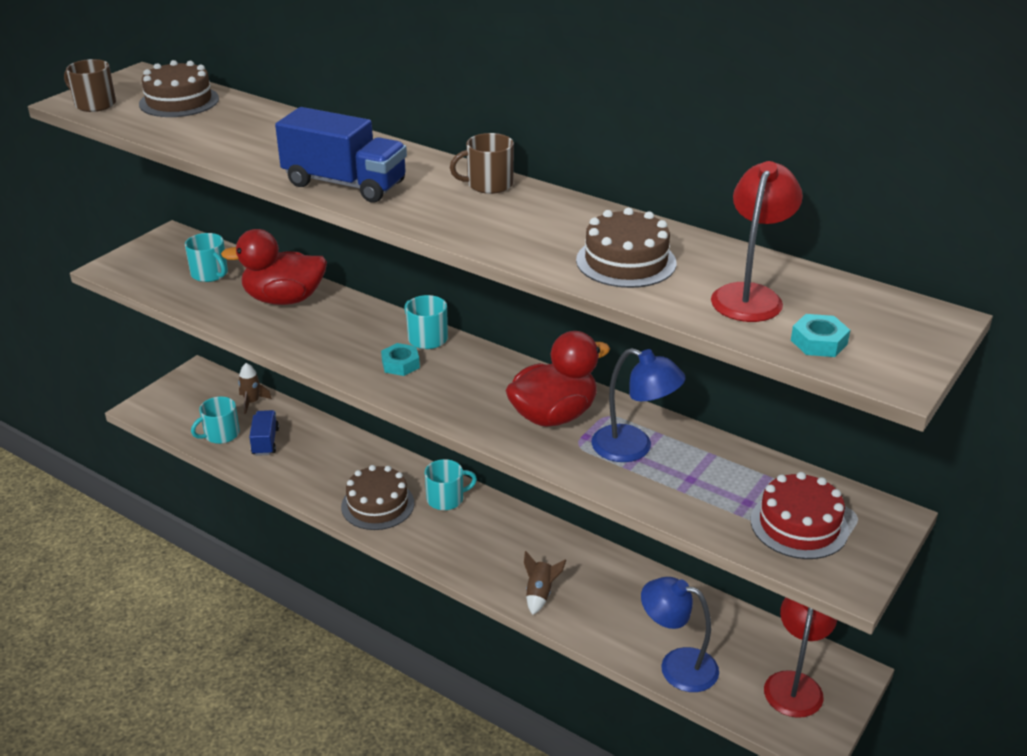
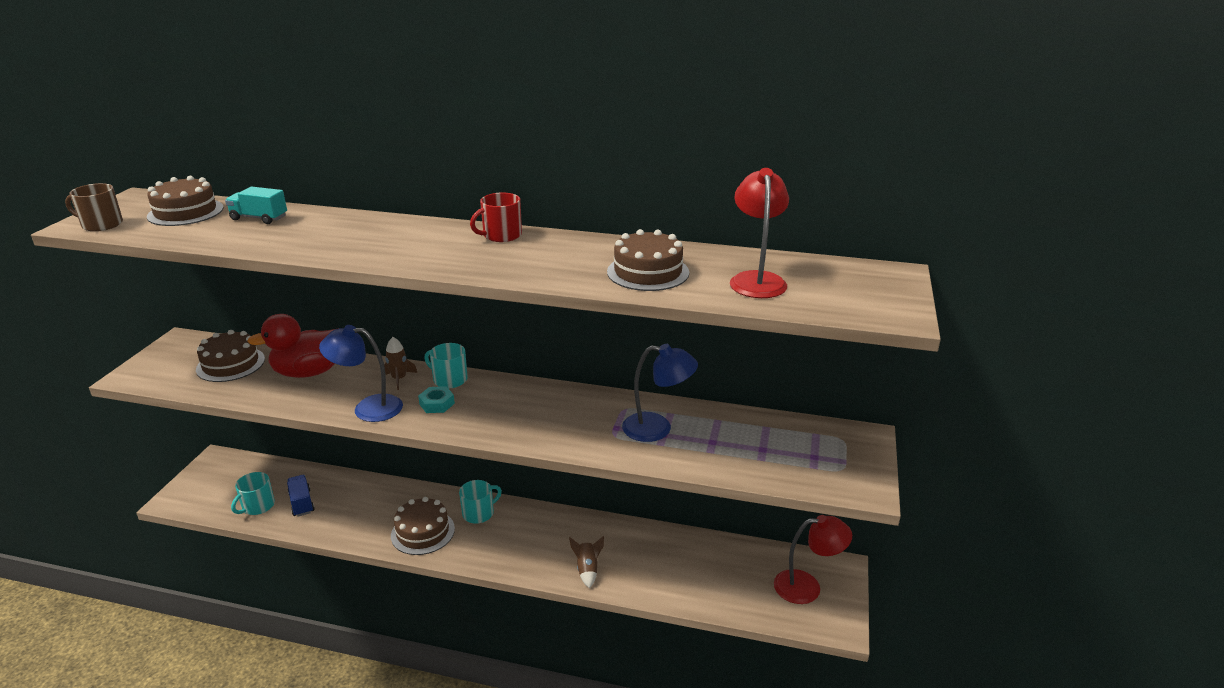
camera: 20 degrees left, 5 degrees down
(210, 274) = (230, 364): turquoise mug -> brown cake
(247, 120) = (259, 218): none -> turquoise truck
(252, 402) = (277, 473): brown rocket -> brown rocket (399, 379)
(345, 184) = (378, 252): blue truck -> none
(488, 184) = (501, 235): brown mug -> red mug
(553, 415) = (583, 417): red duck -> none
(677, 666) = (717, 597): blue lamp -> blue lamp (368, 408)
(795, 684) = (807, 586): red lamp -> red lamp turned 90 degrees clockwise
(799, 525) = (808, 457): red cake -> none
(818, 342) = (829, 302): turquoise nut -> none

